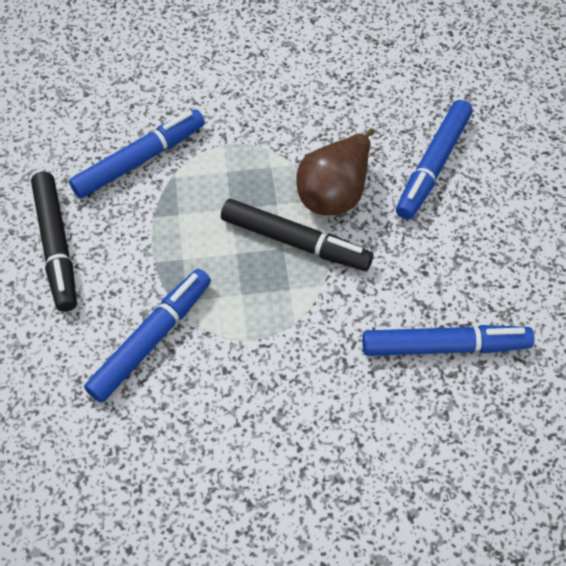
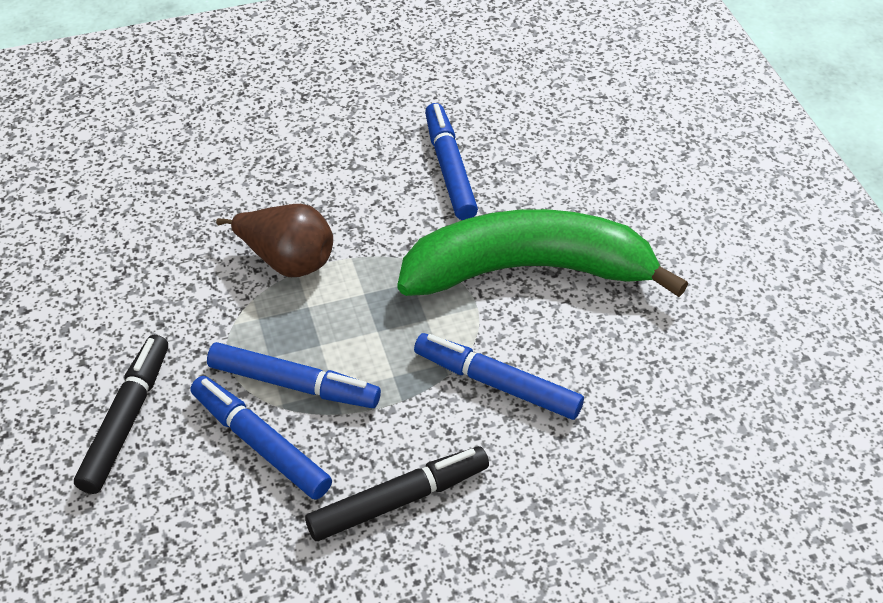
camera: 100 degrees left, 10 degrees down
(285, 396) = (529, 270): none -> green banana
(295, 242) = (355, 284): black marker -> black marker (126, 419)
(433, 165) = (243, 190): blue marker -> blue marker (294, 384)

